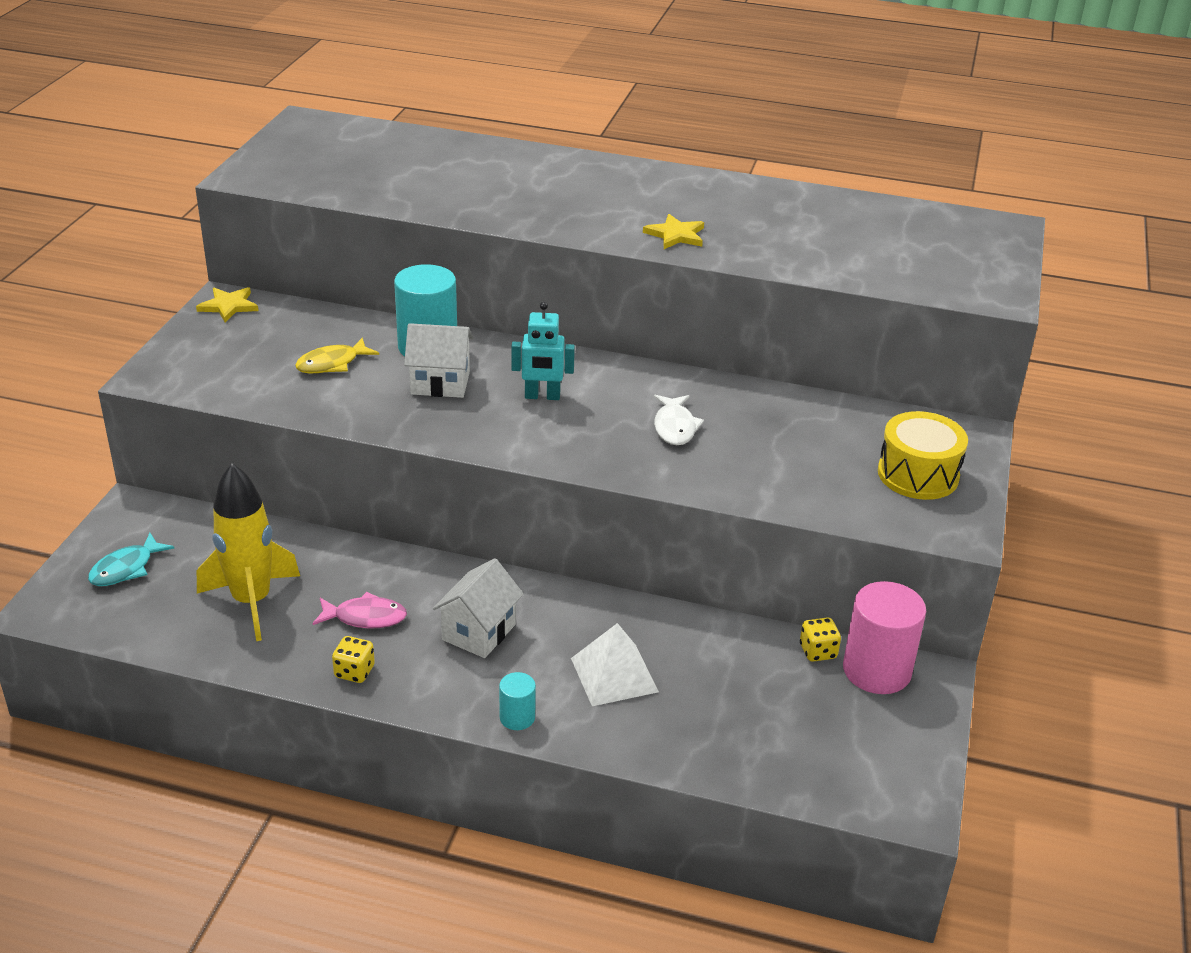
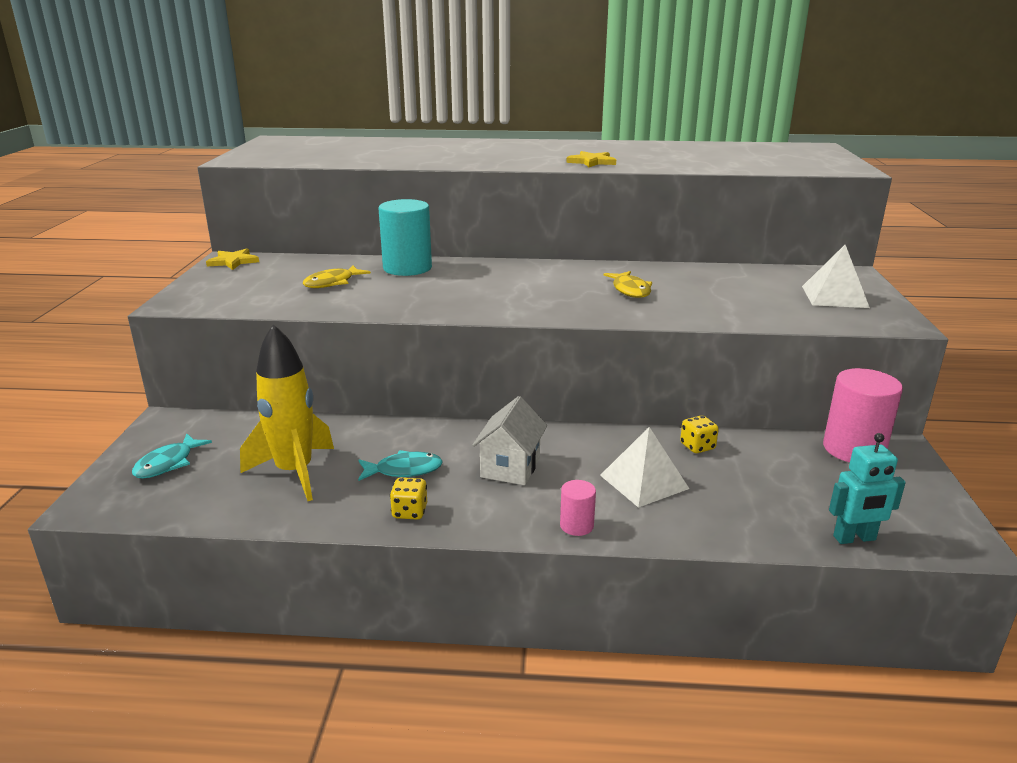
camera: 10 degrees left, 10 degrees down
(365, 617) = (404, 470): pink fish -> turquoise fish
(440, 383) = (428, 285): white house -> none
(517, 717) = (576, 525): turquoise cylinder -> pink cylinder
(542, 396) = (514, 284): turquoise robot -> turquoise robot (854, 538)
(675, 427) = (630, 290): white fish -> yellow fish
(818, 651) = (798, 443): yellow dice -> yellow dice (697, 446)
(918, 474) = (834, 296): yellow drum -> white pyramid

